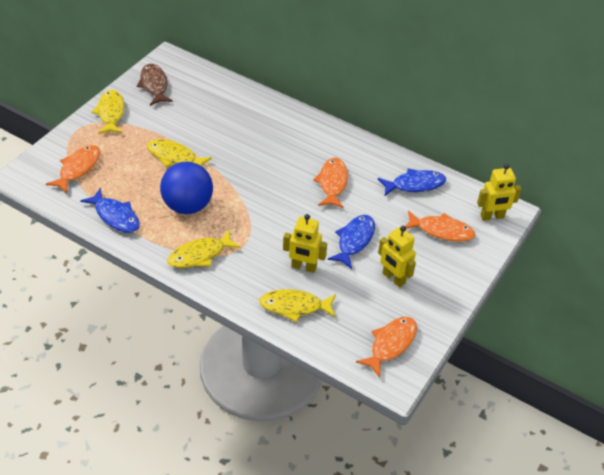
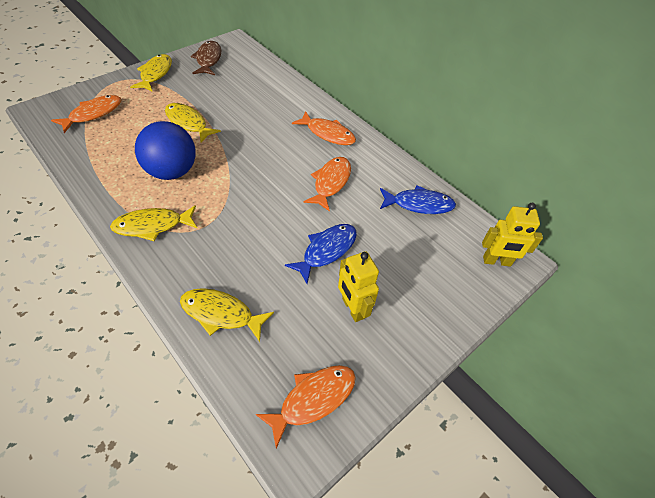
camera: 15 degrees right, 5 degrees up
(115, 216) = (96, 165): blue fish -> none
(303, 267) = (255, 267): yellow robot -> none
(441, 231) = (431, 263): orange fish -> orange fish (327, 133)

